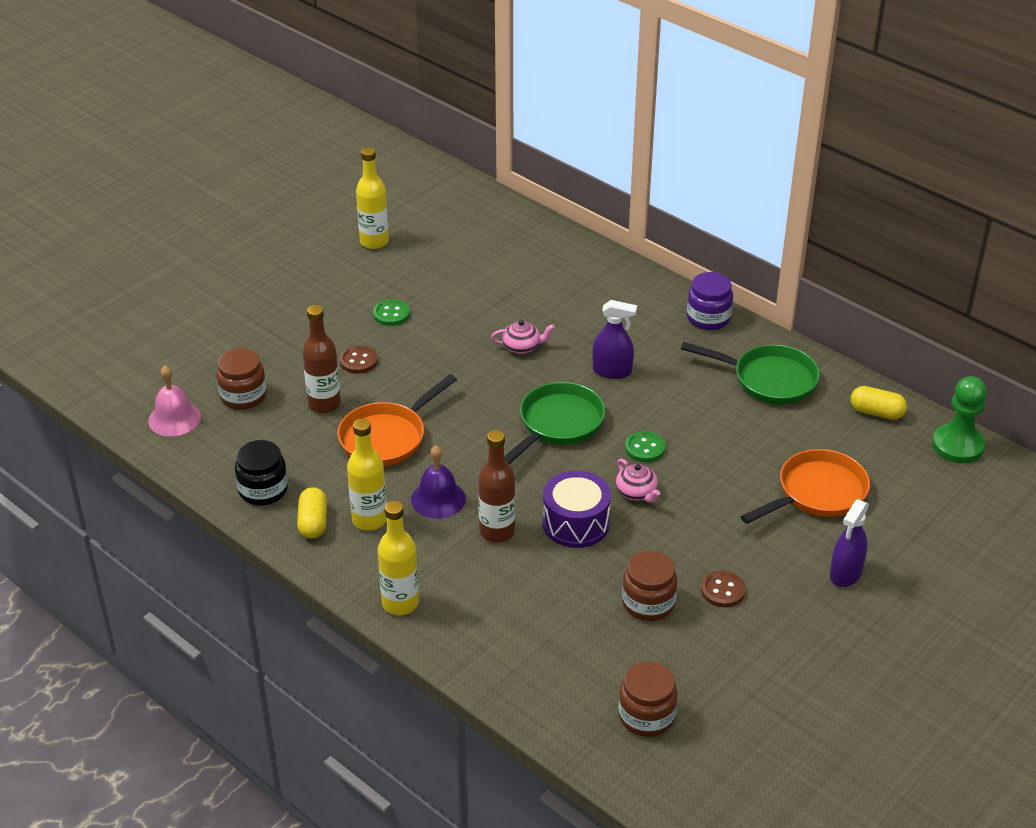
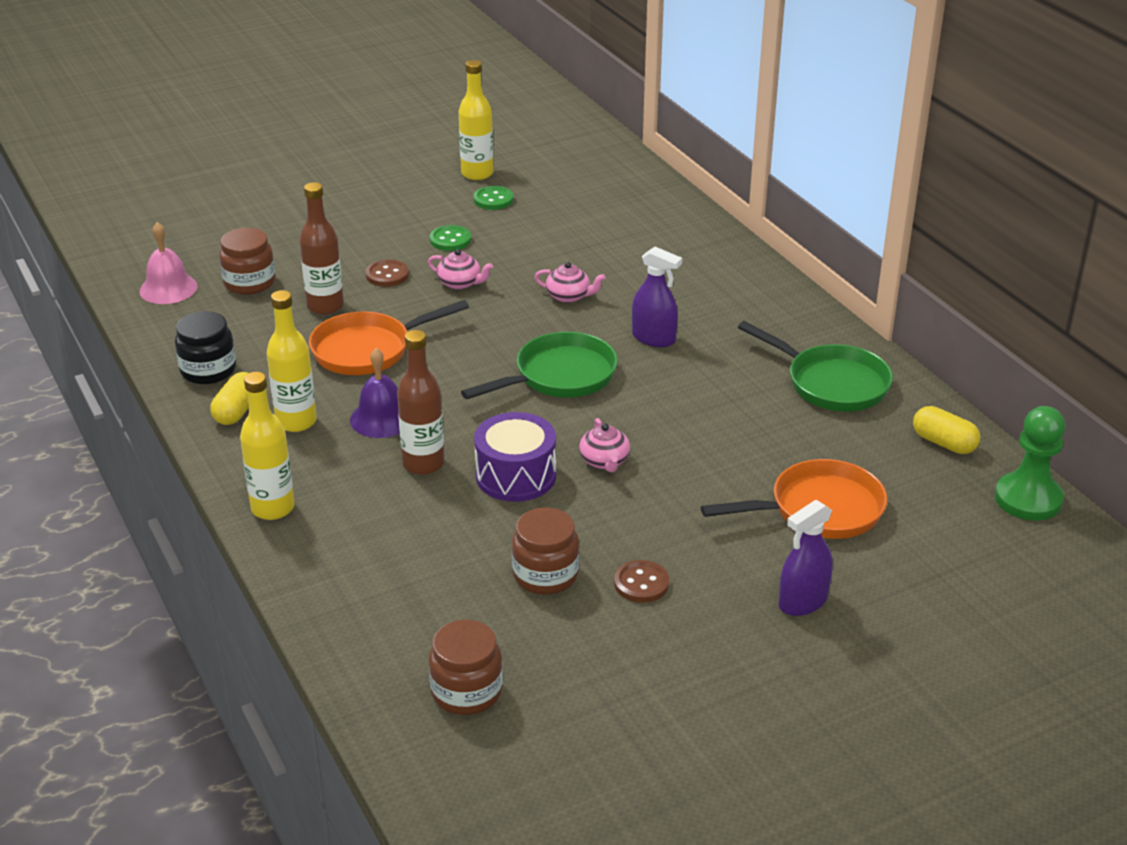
camera: 20 degrees right, 5 degrees down
(425, 355) = (460, 283): none -> pink teapot
(644, 448) = (642, 420): green button -> green button (493, 200)
(708, 318) = (797, 309): purple jar -> none

